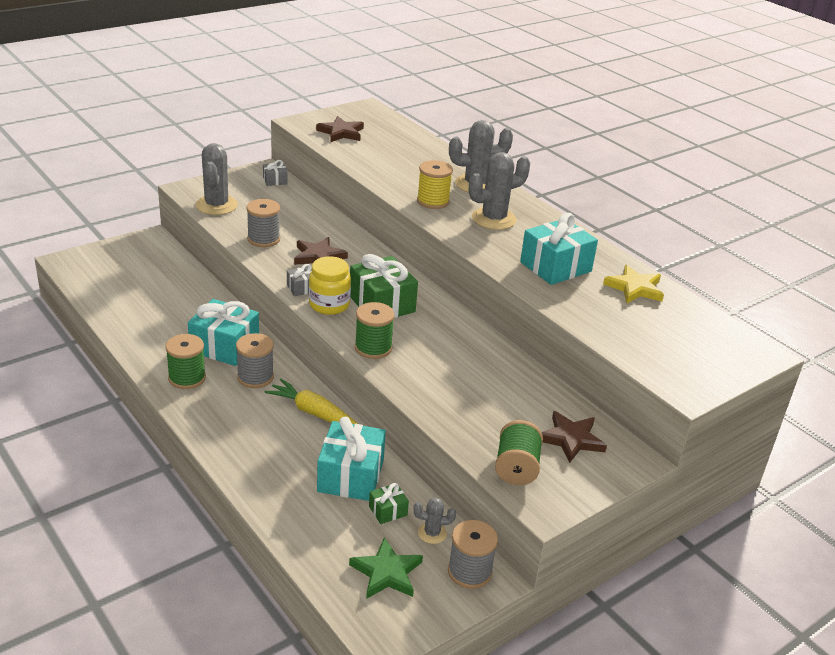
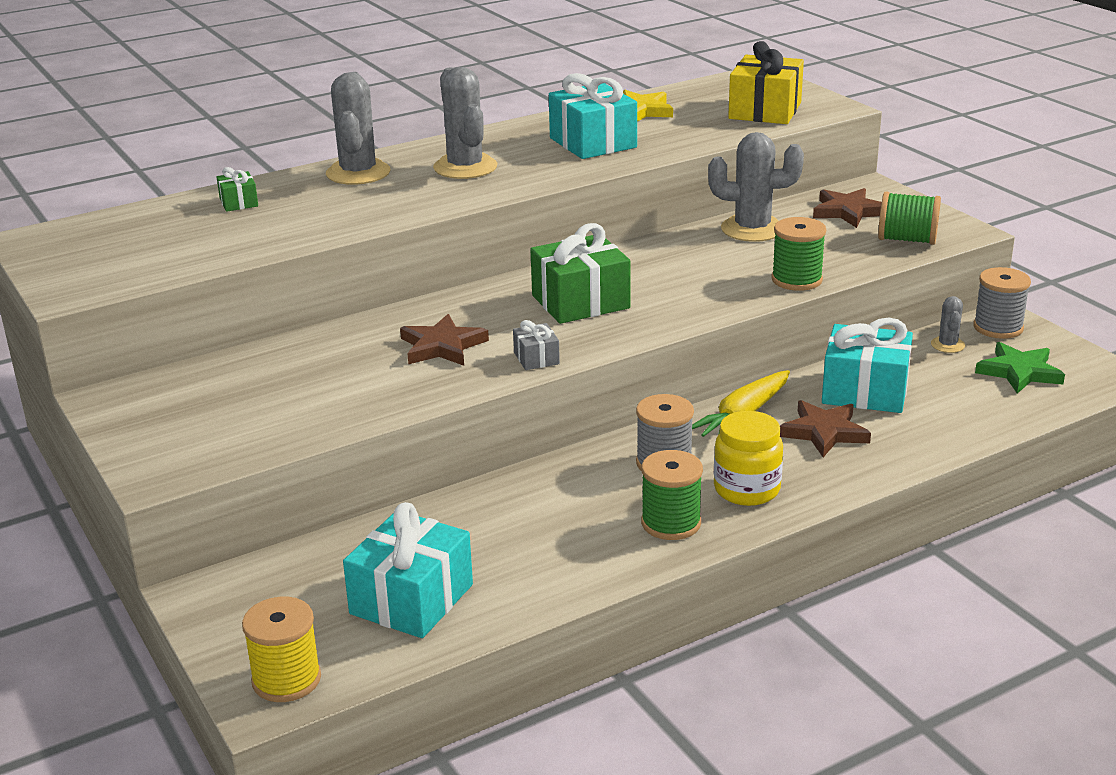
camera: 80 degrees left, 5 degrees down
(216, 205) = (238, 441): grey cactus -> grey cactus (752, 229)
(225, 346) = (583, 493): turquoise gift -> turquoise gift (411, 599)
(263, 239) = (377, 392): grey spool -> none
(275, 180) = (157, 387): grey gift -> none
(329, 305) = (583, 338): yellow jar -> yellow jar (746, 489)
(341, 132) = (132, 259): brown star -> brown star (824, 432)
(373, 348) = (690, 309): green spool -> green spool (796, 280)
(388, 511) = (920, 369): green gift -> green gift (238, 202)
(433, 201) = (407, 200): yellow spool -> yellow spool (286, 679)
(661, 350) = (765, 111): none -> yellow gift

